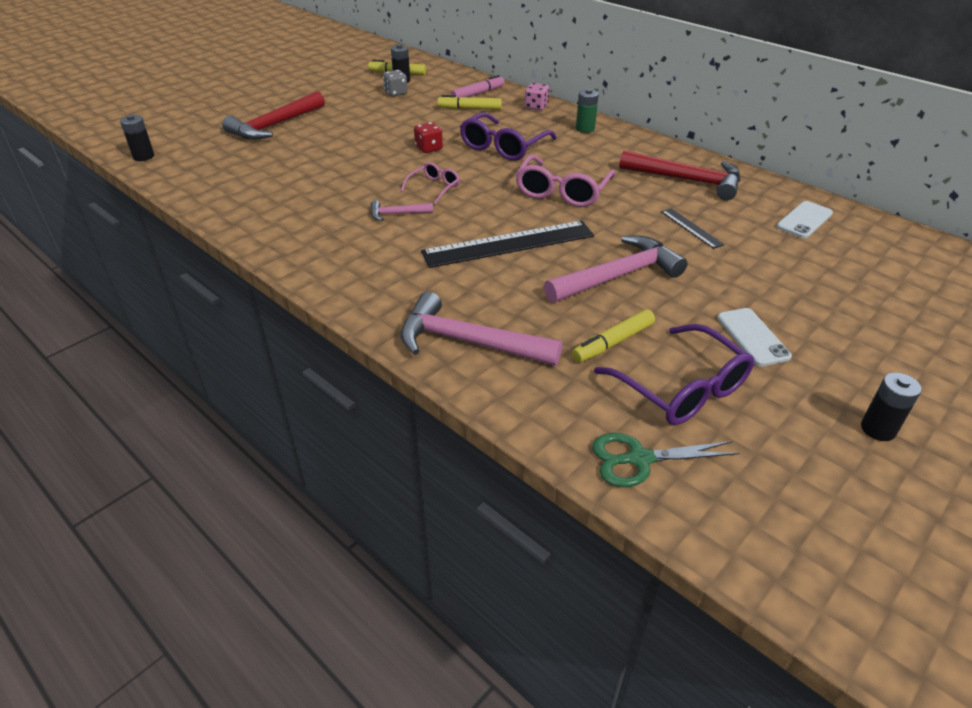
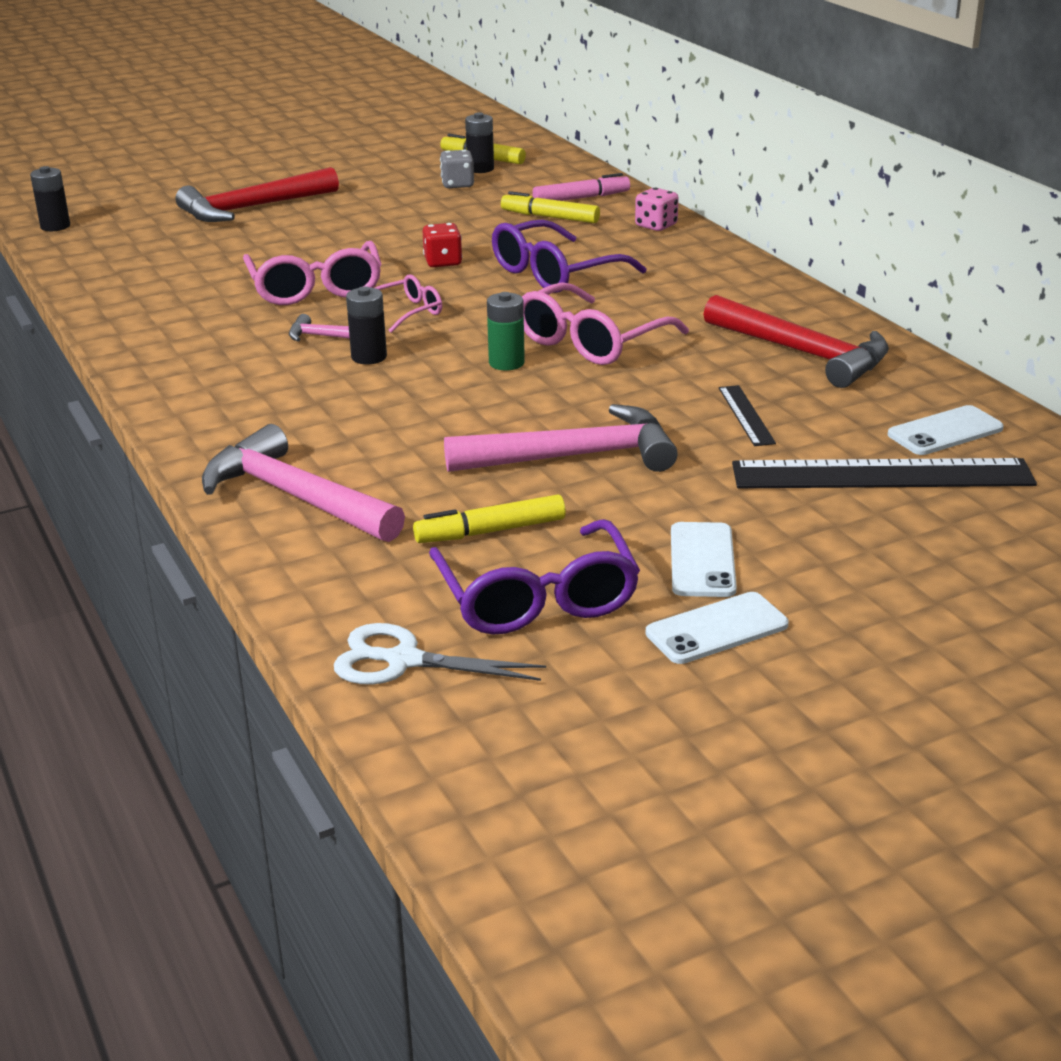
camera: 20 degrees right, 10 degrees down
(361, 178) = (315, 288): none -> pink glasses
(509, 244) = (451, 395): black ruler -> black ruler (882, 475)
(585, 129) = (705, 264): green battery -> green battery (506, 363)
(639, 459) = (403, 660): green scissors -> white scissors
(802, 386) = (717, 629): none -> white phone
(878, 429) = (778, 697): black battery -> black battery (369, 357)

